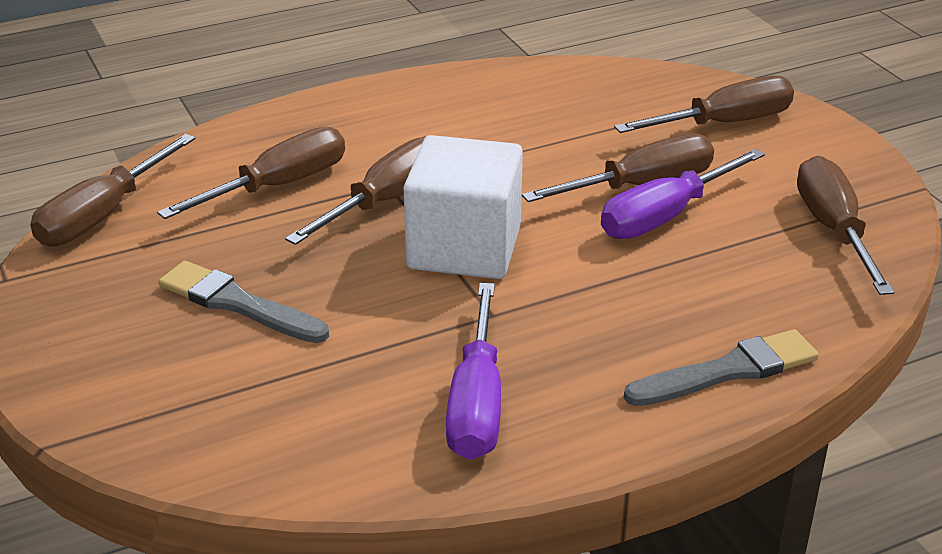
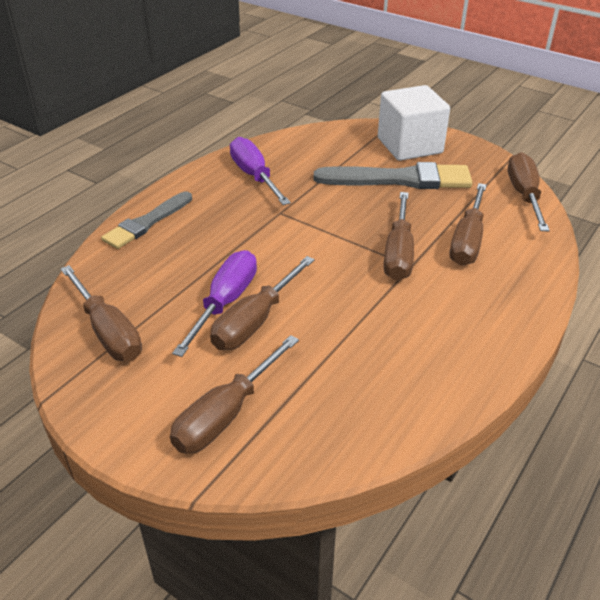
camera: 150 degrees right, 5 degrees up
(238, 304) = (400, 179): grey brush -> grey brush, size x1.54
(464, 248) = (326, 240): white cube -> white cube (409, 145)

